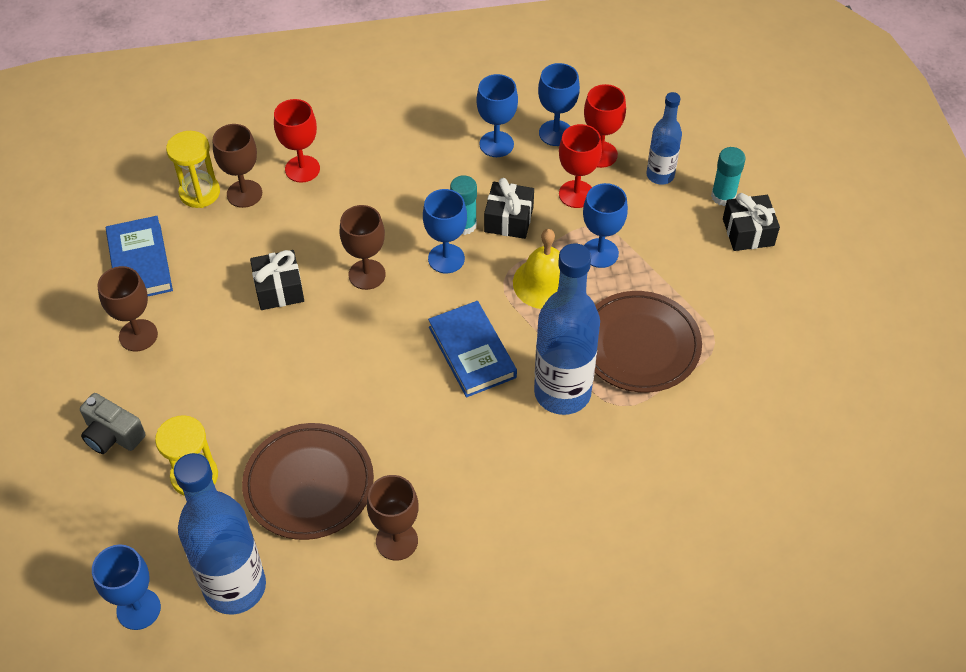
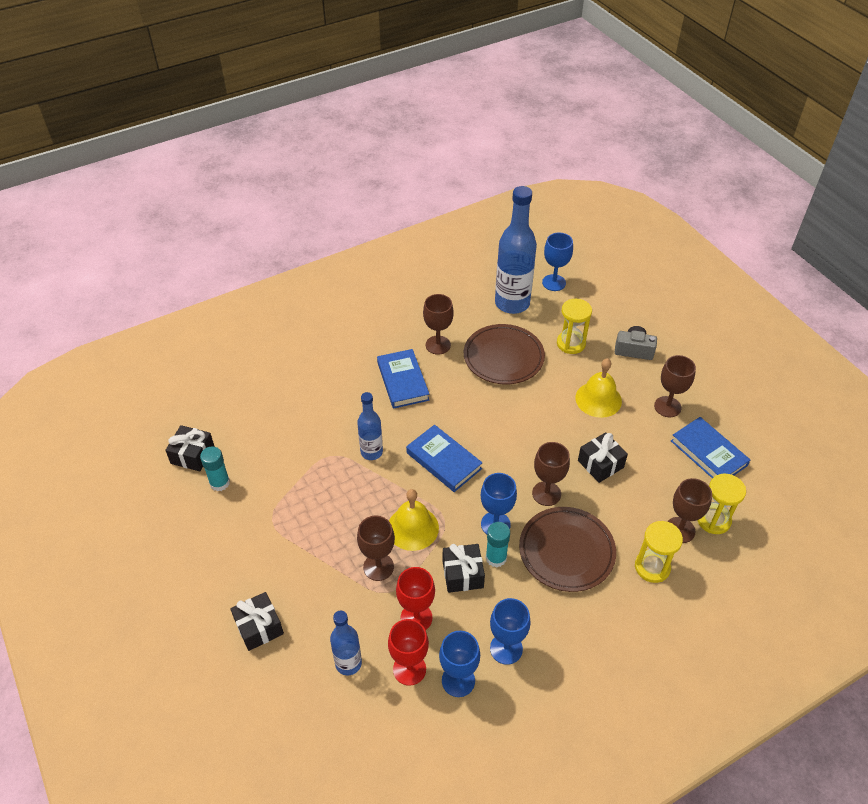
camera: 160 degrees right, 5 degrees down
(219, 374) = (598, 399): none -> yellow bell
(302, 169) = (652, 567): red goblet -> yellow hourglass
(478, 491) = (403, 381): none -> blue book
(562, 393) = (371, 452): blue bottle -> blue bottle, size x0.55
(600, 253) = (378, 567): blue goblet -> brown goblet
(639, 345) = (327, 500): brown plate -> brown plate (566, 551)
(723, 196) = (286, 658): turquoise glue stick -> turquoise glue stick (220, 483)
(812, 464) = (192, 455): none -> black gift

